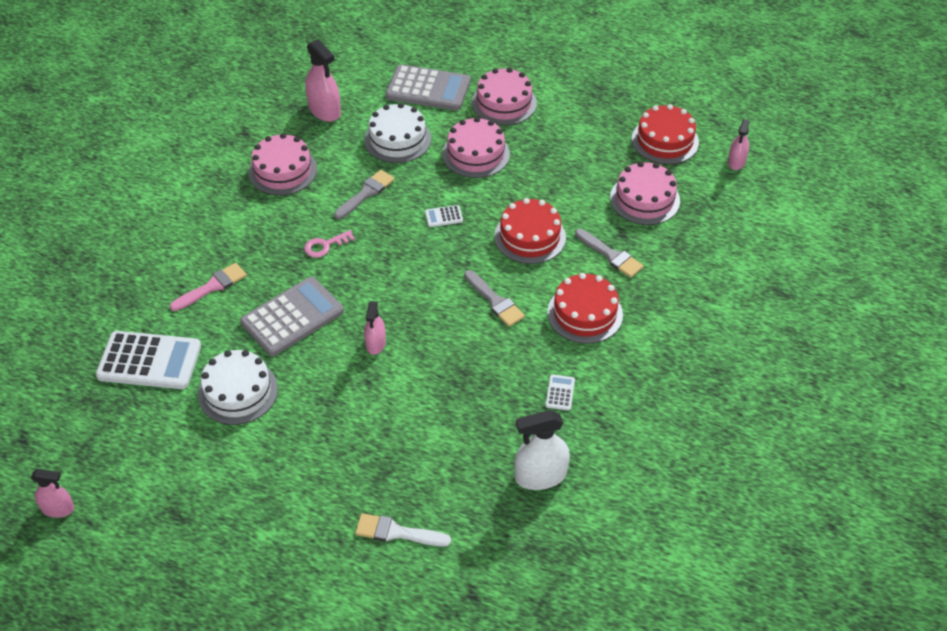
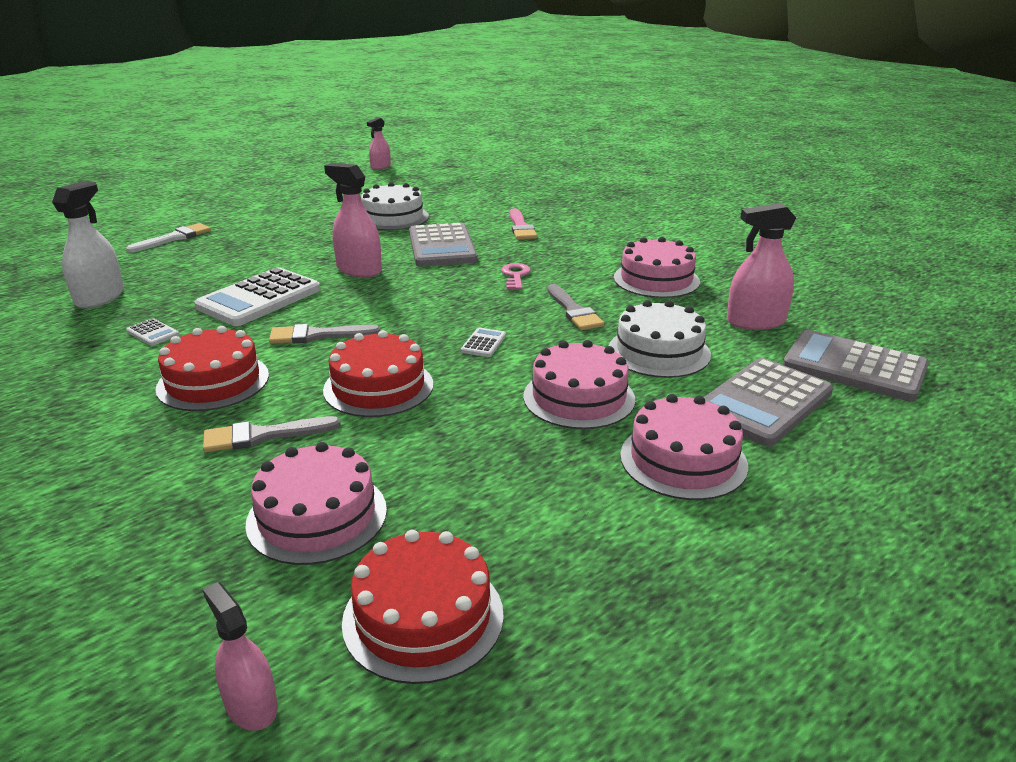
camera: 120 degrees right, 20 degrees down
(149, 361) = (468, 199): white calculator -> white calculator (259, 298)
(361, 64) = (854, 367): none -> grey calculator
(375, 343) = (359, 270): pink spray bottle -> pink spray bottle, size x1.61

